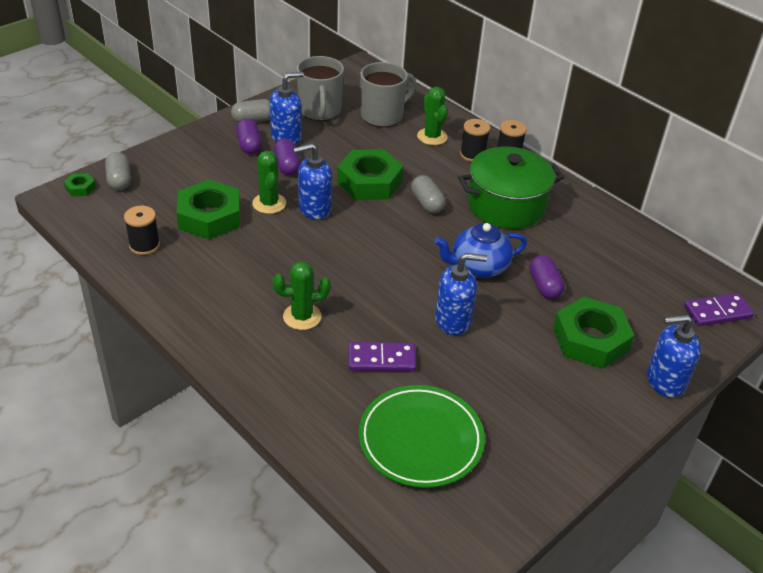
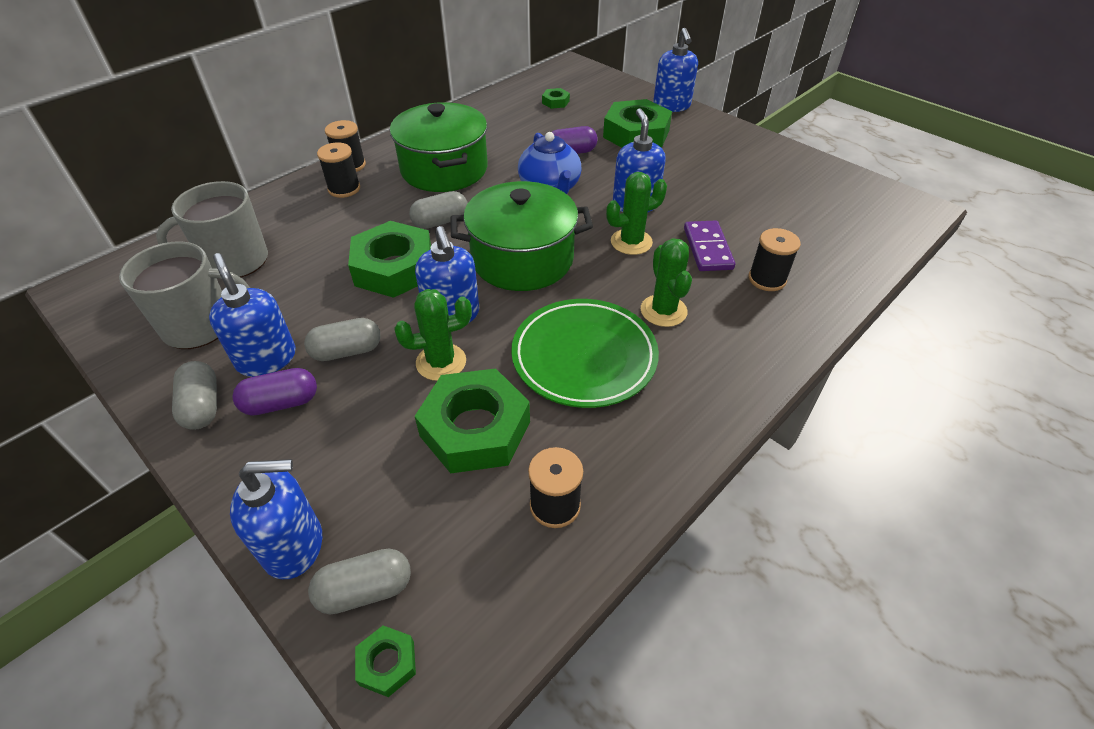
camera: 90 degrees left, 5 degrees up
(152, 157) = (294, 545): none -> blue soap dispenser
(287, 166) = (347, 351): purple capsule -> grey capsule
(334, 391) = (767, 279): none -> black spool
(375, 244) = (522, 259): none -> green pot
(383, 116) = (234, 261): grey mug -> grey mug turned 75 degrees counterclockwise
(420, 439) = (798, 223): green plate -> green plate (584, 356)
(432, 137) = (298, 218): green cactus -> green cactus (631, 242)
(651, 283) = (555, 102): none -> green nut
(717, 312) = (584, 79): purple domino -> none

